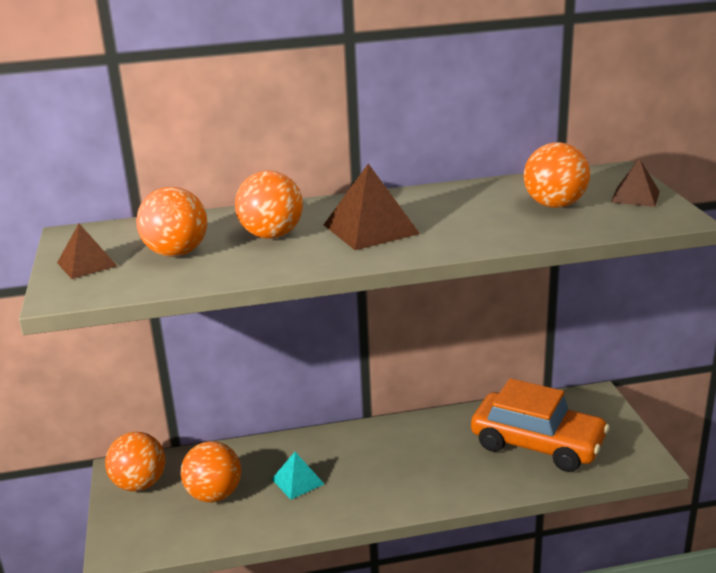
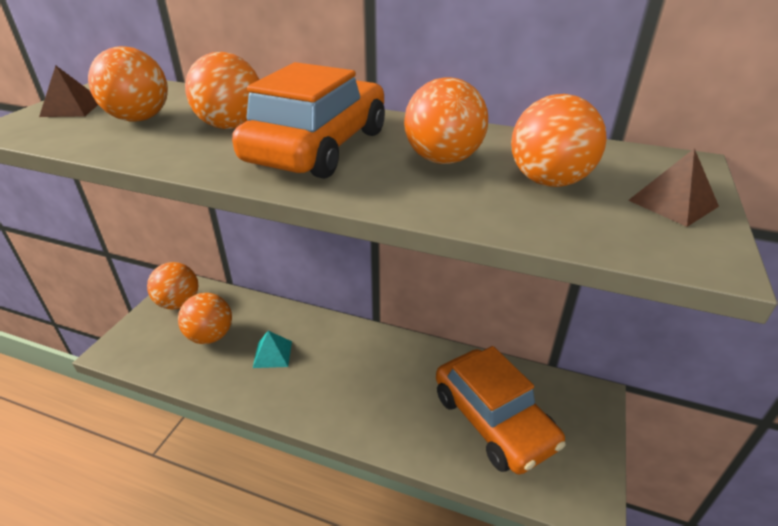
camera: 30 degrees right, 10 degrees up
(370, 229) = (318, 147): brown pyramid -> orange car
(471, 212) = (443, 160): none -> orange ball

